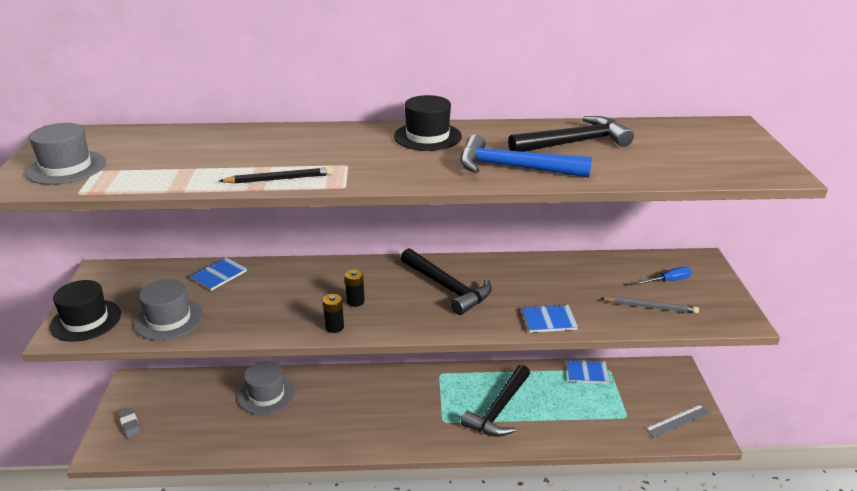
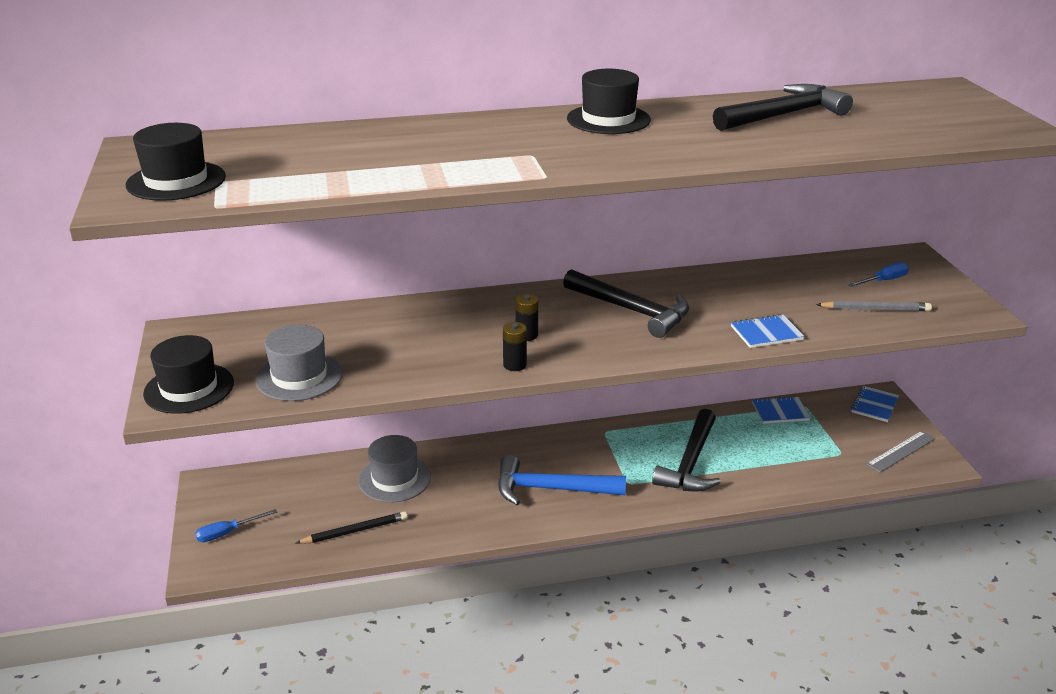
camera: 10 degrees left, 0 degrees up
(66, 168) = (176, 181): grey hat -> black hat
(130, 424) = (228, 533): grey eraser -> blue screwdriver
(218, 275) = (337, 322): blue notebook -> blue notebook (874, 405)
(279, 179) = (460, 174): black pencil -> black pencil (355, 531)
(513, 168) = (731, 144): blue hammer -> blue hammer (551, 489)

